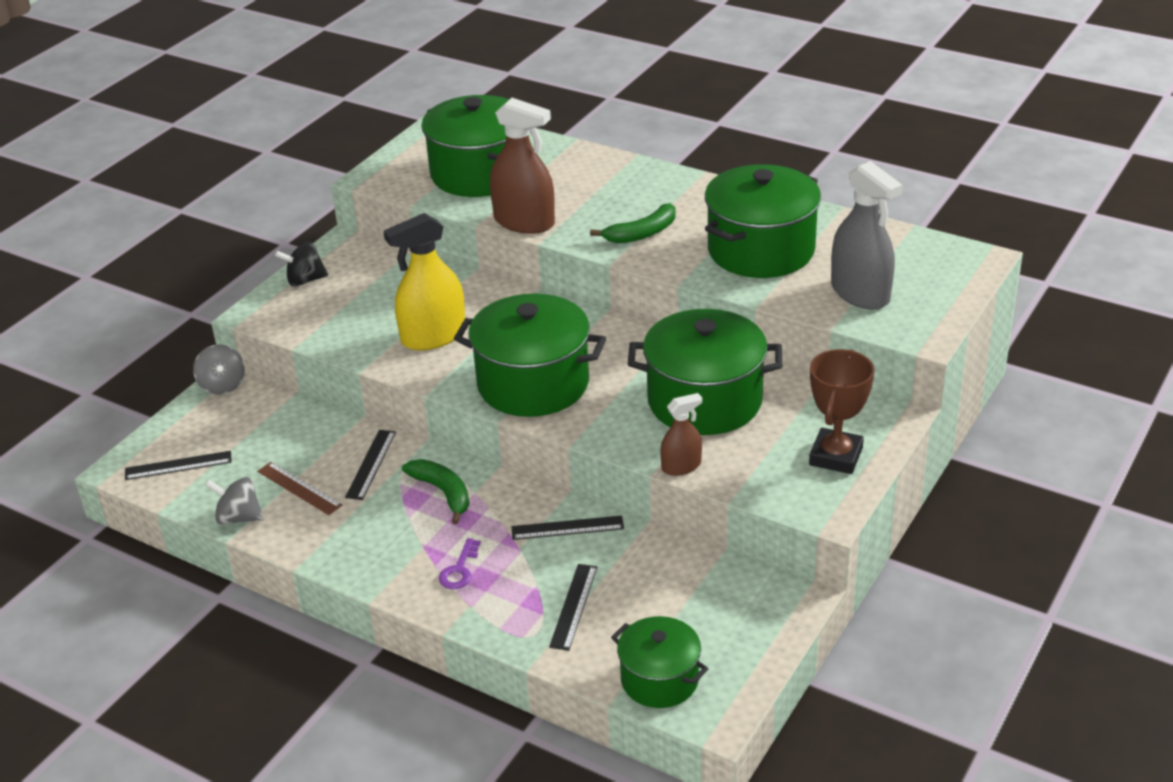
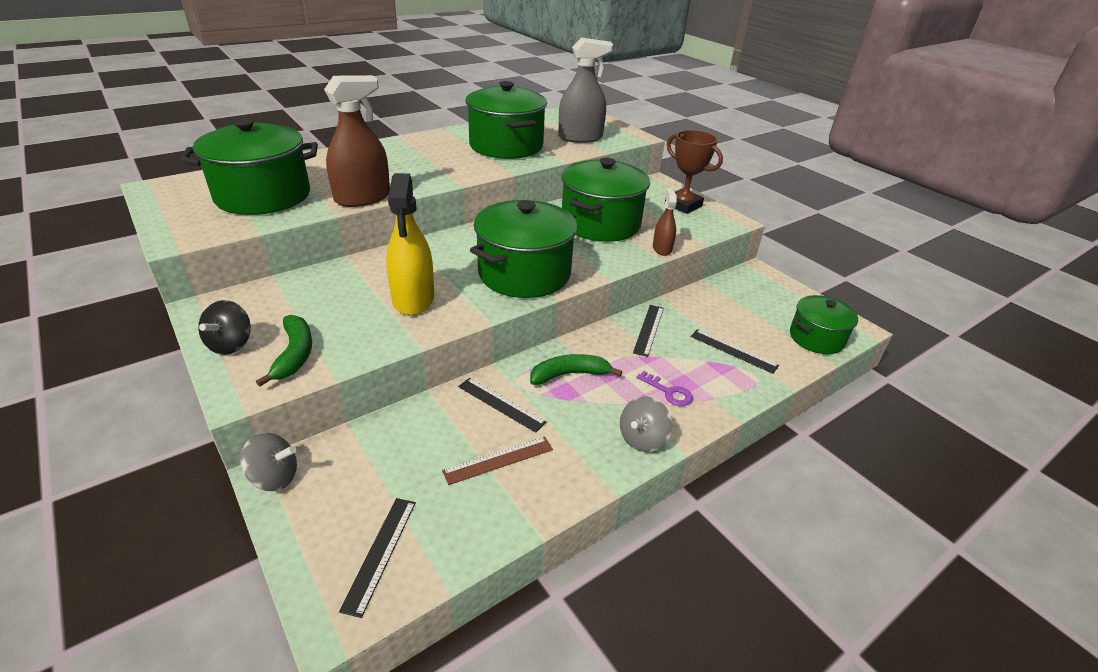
camera: 70 degrees left, 0 degrees up
(239, 517) = (511, 519): grey spinning top -> grey spinning top (642, 439)
(642, 233) = (439, 168): green banana -> green banana (295, 354)

